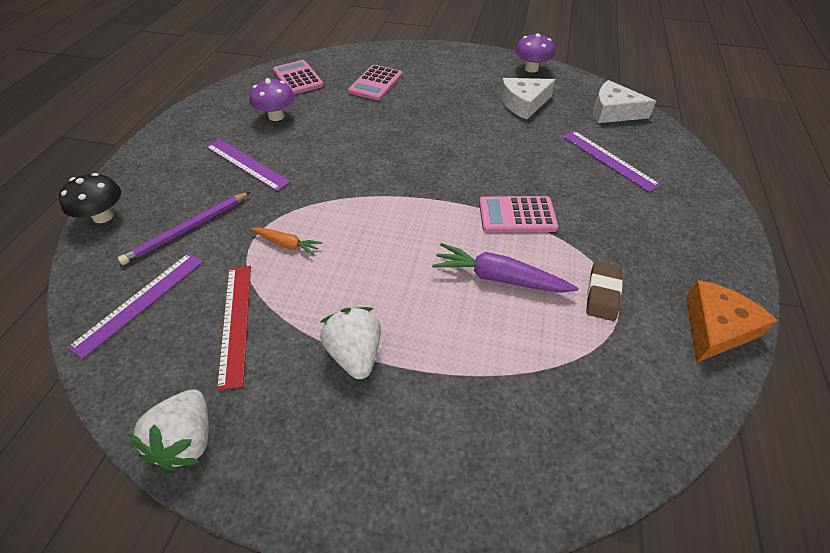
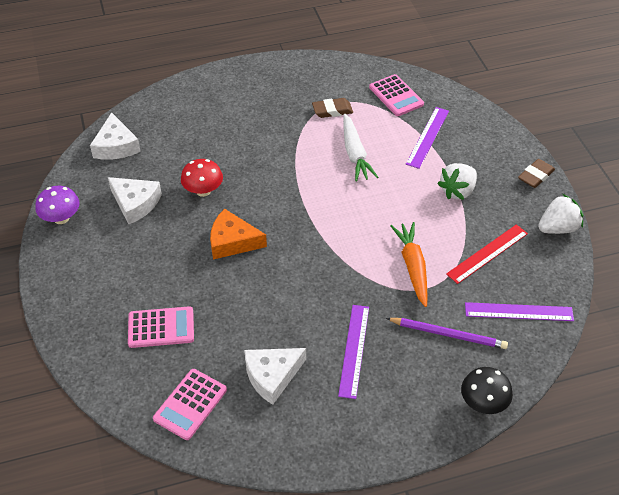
camera: 120 degrees left, 0 degrees up
(276, 116) = (272, 376): purple mushroom -> white cheese
(287, 244) = (412, 267): orange carrot -> orange carrot, size x1.73
(299, 490) = (535, 176): none -> brown eraser
(499, 278) = (355, 154): purple carrot -> white carrot
(514, 143) = (203, 191): none -> red mushroom
(517, 215) = (291, 163): pink calculator -> pink calculator (396, 96)
(608, 160) = (191, 135): purple ruler -> purple ruler (427, 137)
(715, 328) = (323, 68): orange cheese -> orange cheese (232, 242)

